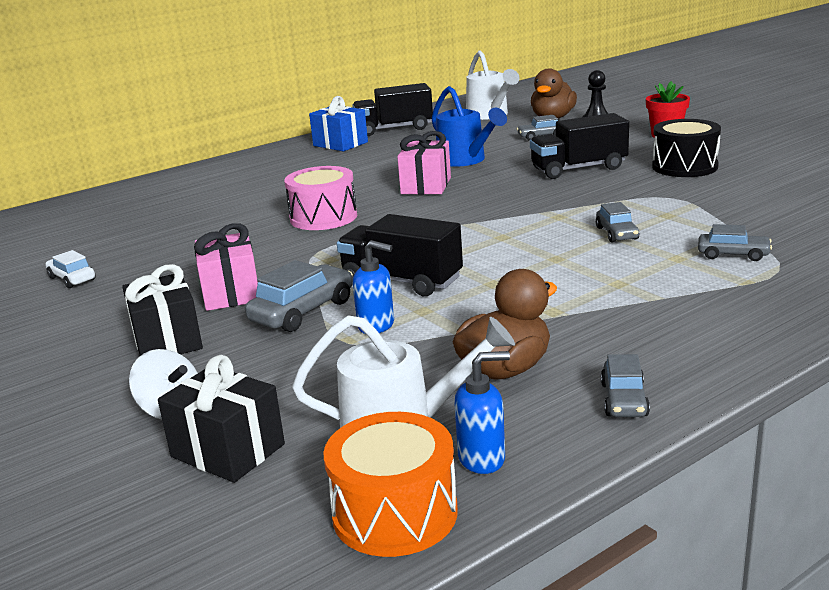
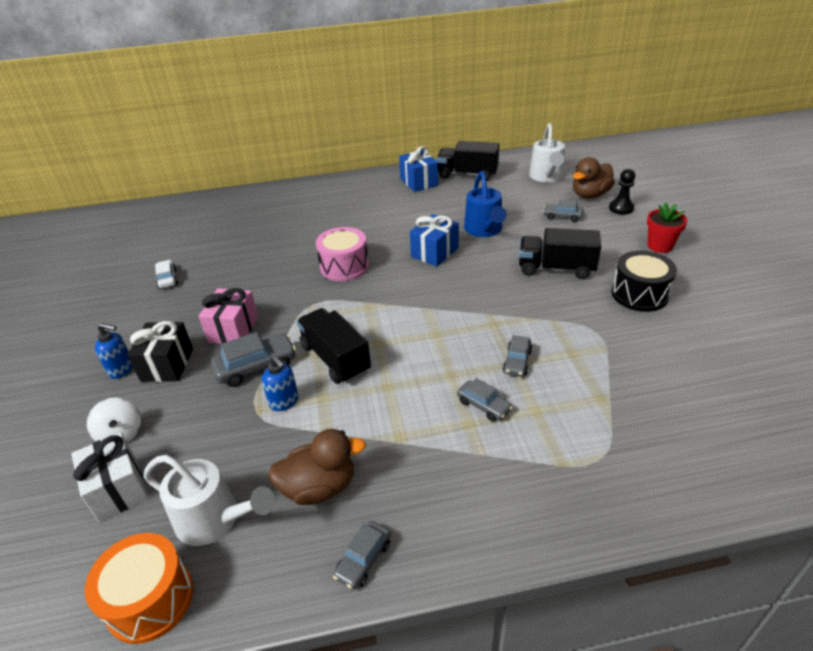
camera: 25 degrees right, 15 degrees up
(228, 450) = (118, 489): black gift -> white gift
(426, 186) = (434, 252): pink gift -> blue gift
(482, 459) = (234, 574): blue soap dispenser -> blue soap dispenser (122, 369)
(733, 254) = (580, 424): grey car -> grey car (484, 405)

